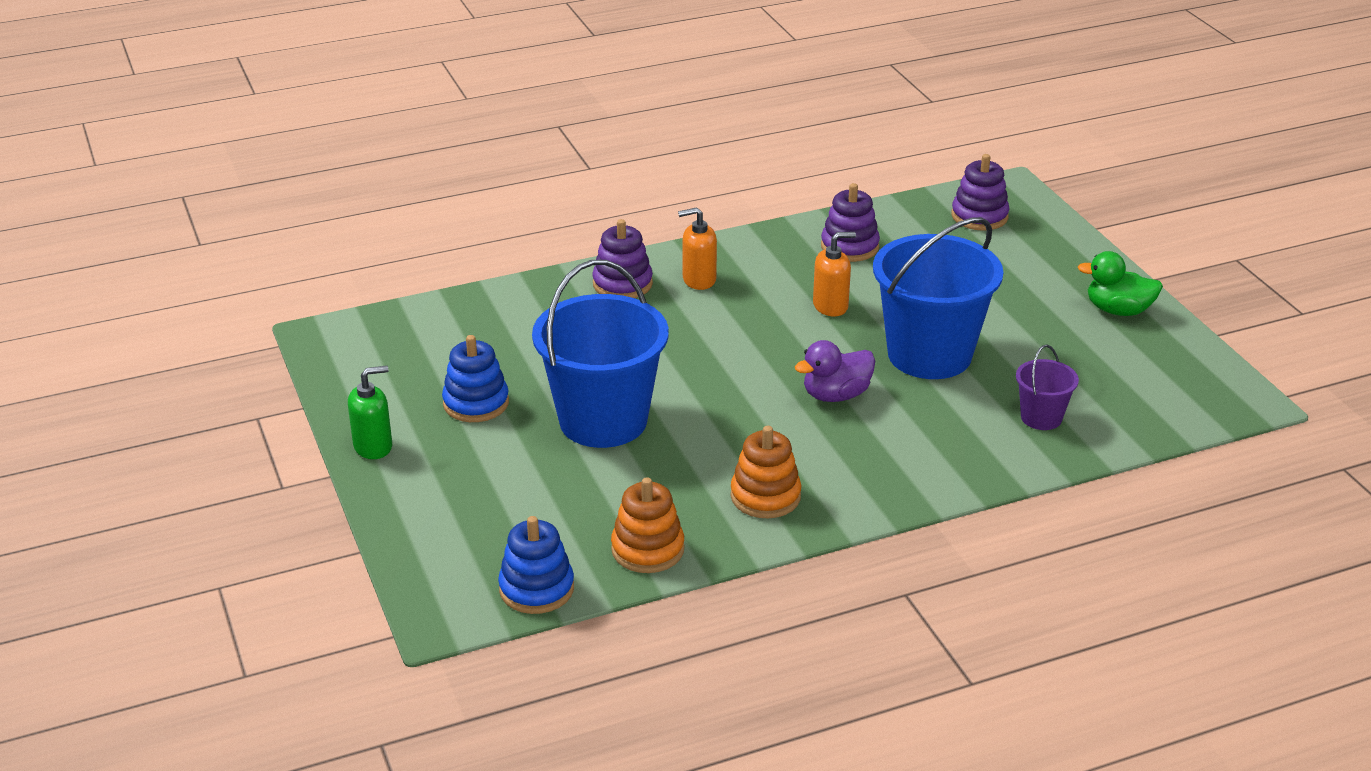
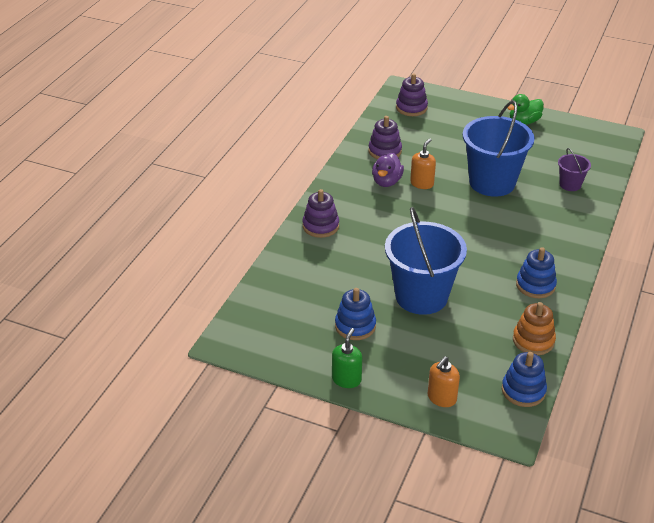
camera: 45 degrees left, 5 degrees up
(699, 280) = (350, 204): orange soap dispenser -> orange soap dispenser (441, 398)
(765, 496) = (535, 285): orange stacking toy -> blue stacking toy
(836, 395) = (488, 223): purple duck -> purple duck (386, 182)

